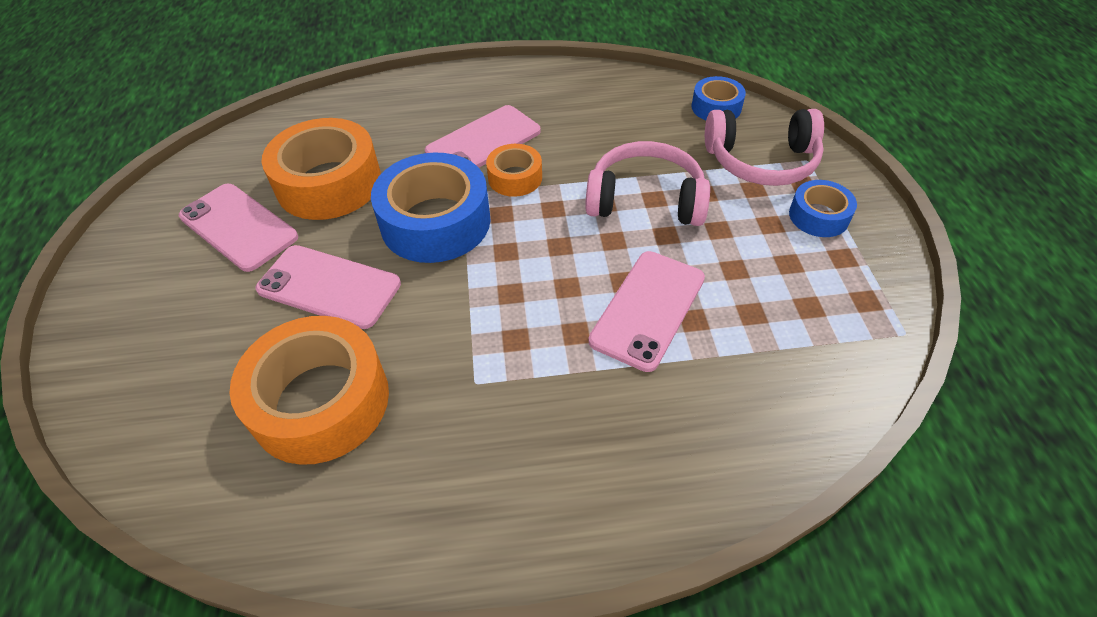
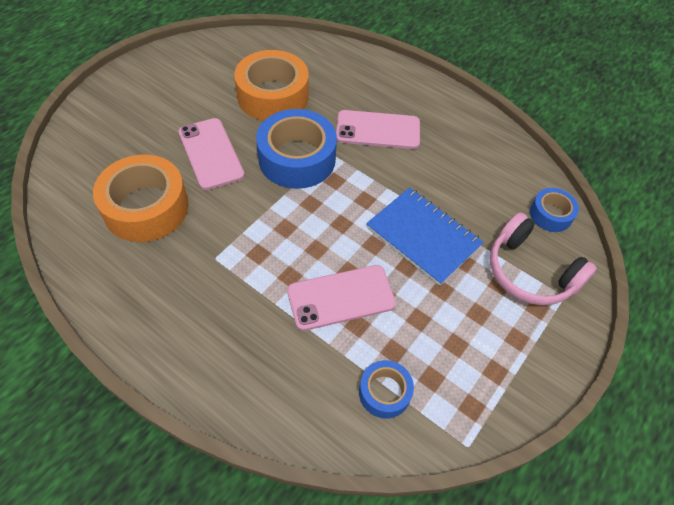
camera: 40 degrees right, 5 degrees up
(238, 227) = (208, 89): pink phone -> none
(515, 178) = (367, 165): orange tape -> none
(645, 200) = (423, 237): pink headphones -> blue notebook
(818, 216) = (517, 335): blue tape -> blue tape (384, 392)

